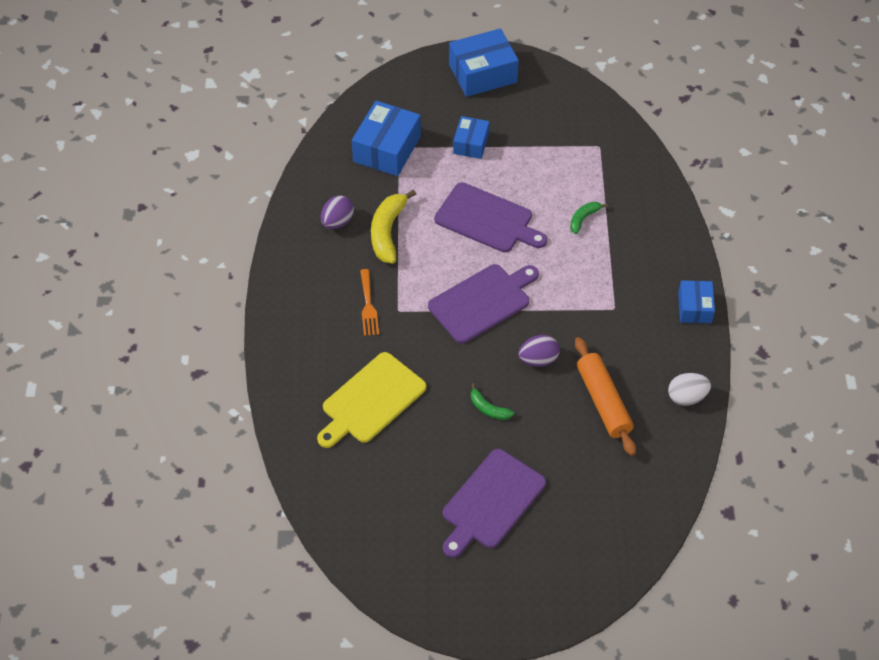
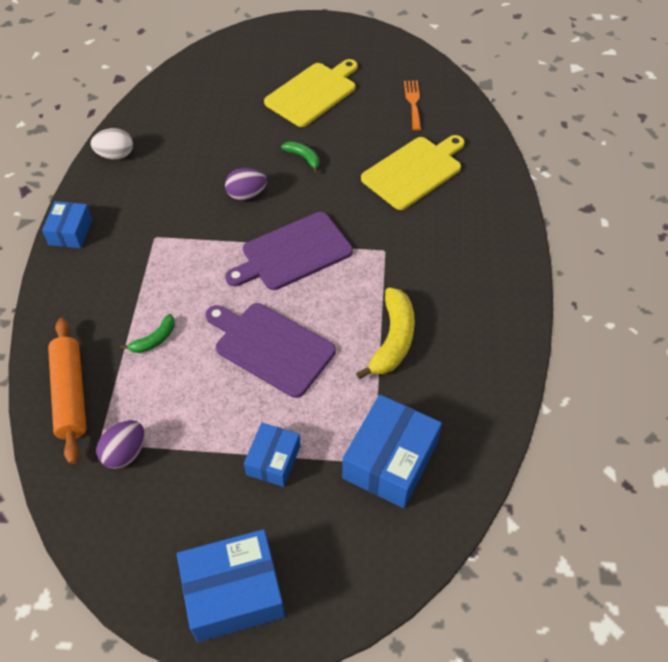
camera: 175 degrees left, 0 degrees up
(337, 222) = (454, 357): purple egg -> purple egg (125, 453)
(368, 306) = (416, 257): orange fork -> orange fork (413, 103)
(491, 502) = (313, 93): purple cutting board -> yellow cutting board
(603, 401) = (194, 157): orange rolling pin -> orange rolling pin (71, 394)

